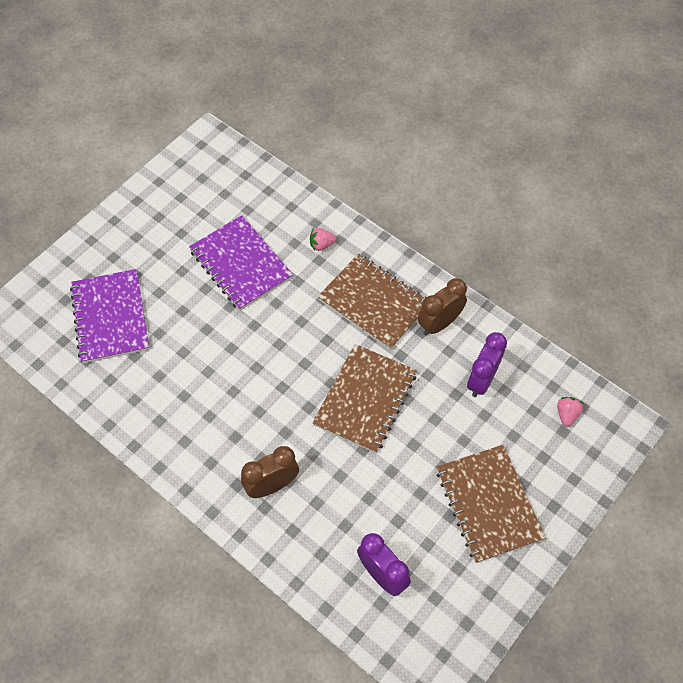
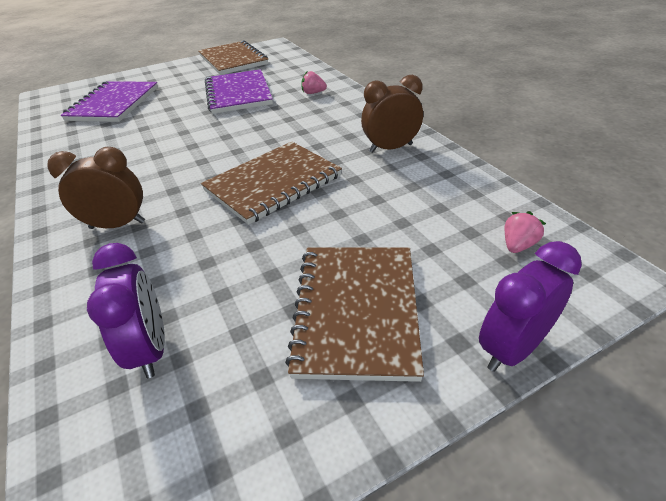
camera: 25 degrees right, 20 degrees down
(374, 303) = (333, 127): brown notebook -> brown notebook (233, 60)
(481, 380) = (415, 194): purple clock -> purple clock (512, 348)

